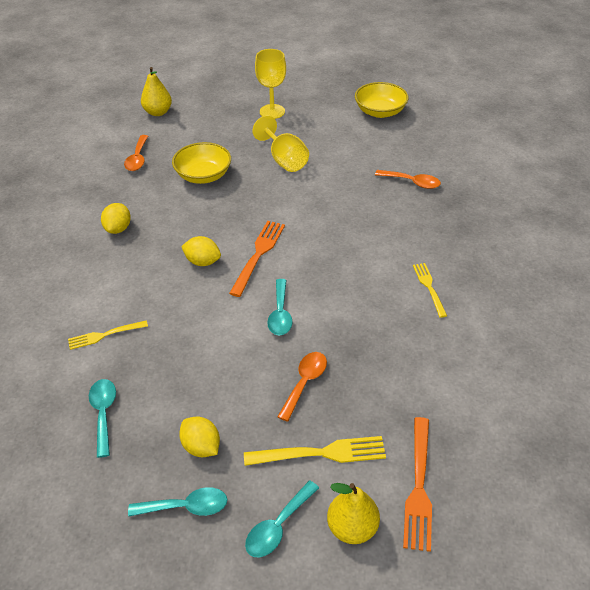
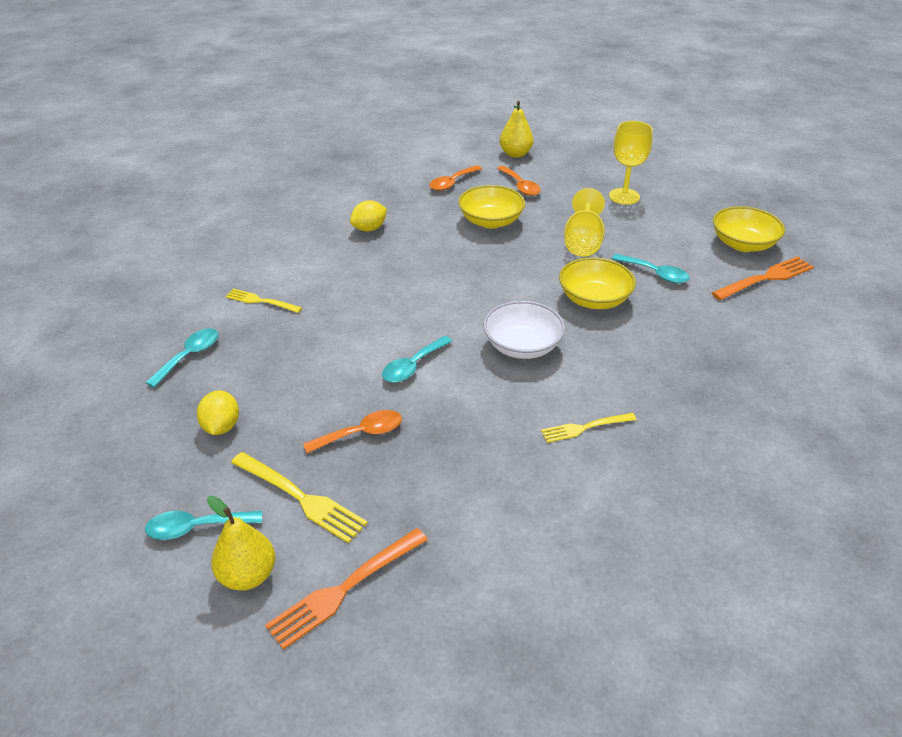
camera: 40 degrees right, 5 degrees down
(186, 507) = (156, 462): turquoise spoon -> turquoise spoon (655, 274)
(202, 262) = (402, 288): yellow lemon -> none
(258, 255) = (456, 308): orange fork -> orange fork (765, 278)
(332, 256) = (522, 346): none -> white bowl
(338, 198) = (594, 299): none -> yellow bowl
(412, 182) = (694, 324): orange spoon -> orange spoon (520, 186)
(429, 287) = (585, 428): yellow fork -> yellow fork turned 135 degrees counterclockwise

